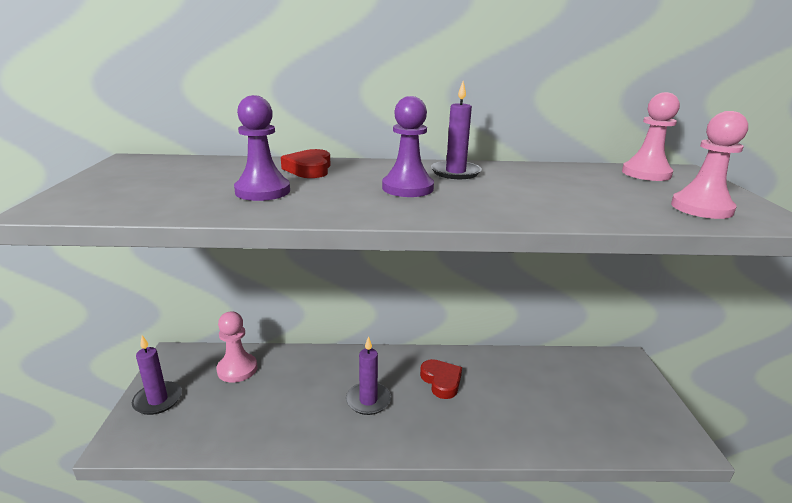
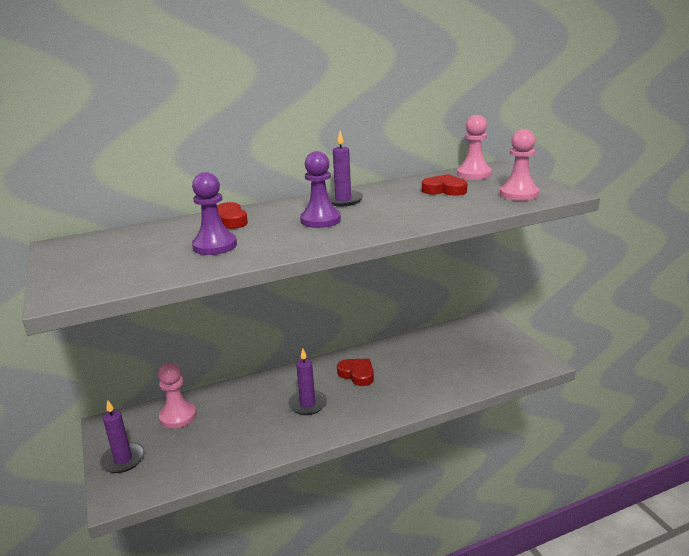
camera: 20 degrees left, 0 degrees up
(593, 184) = (444, 190): none -> red heart

